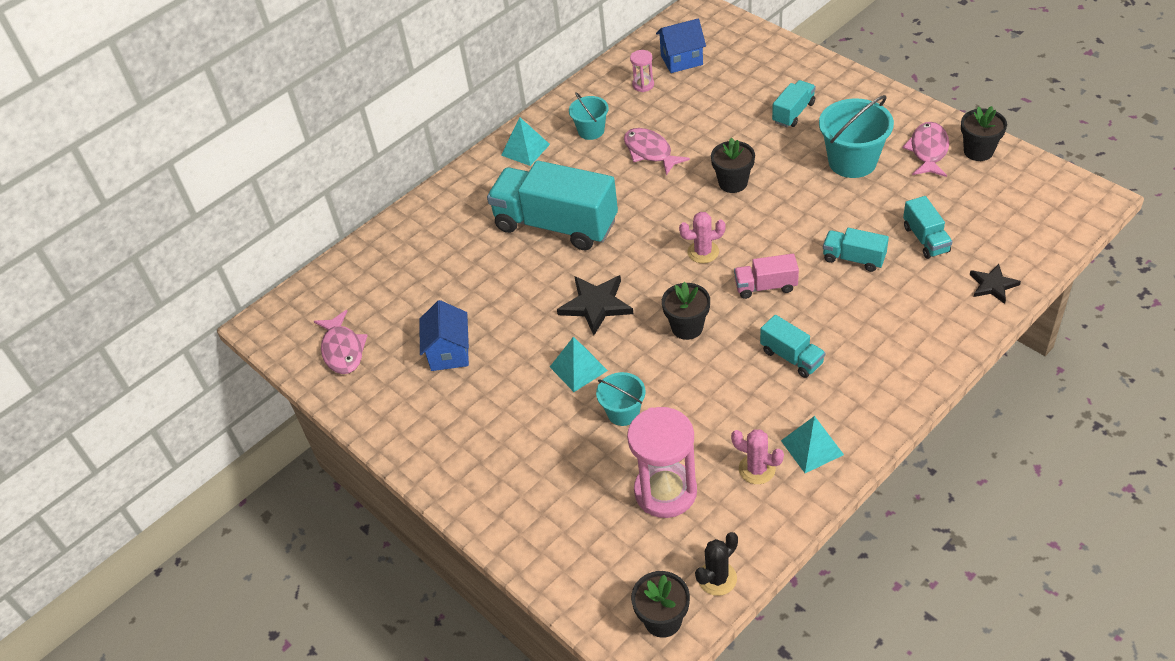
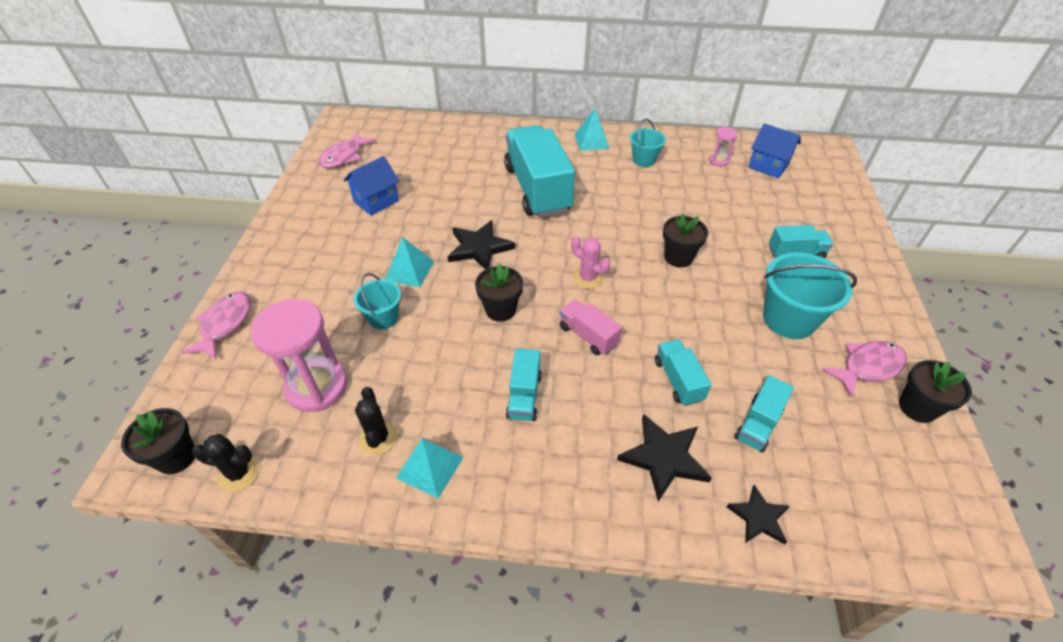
camera: 45 degrees right, 0 degrees up
(650, 152) = (658, 198): pink fish -> pink fish (225, 324)
(757, 469) = (378, 438): pink cactus -> black cactus
(911, 306) = (664, 457): none -> black star

